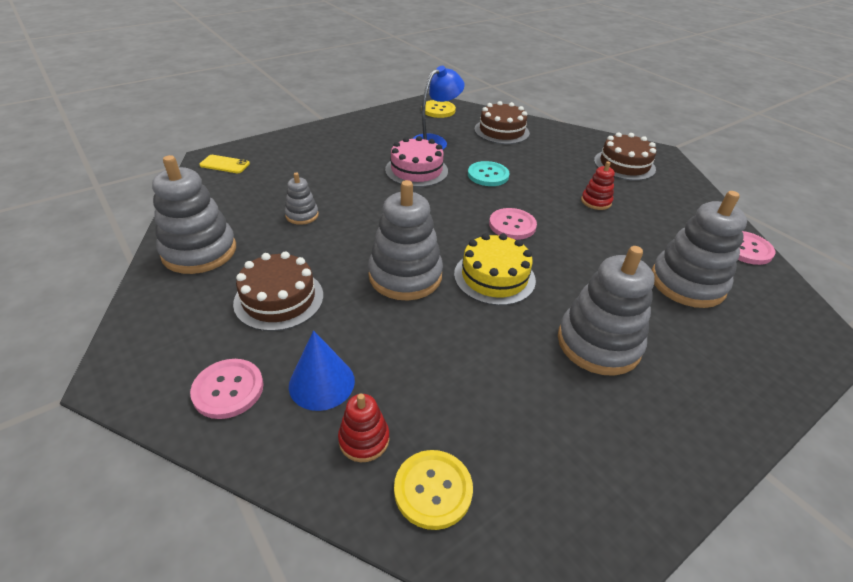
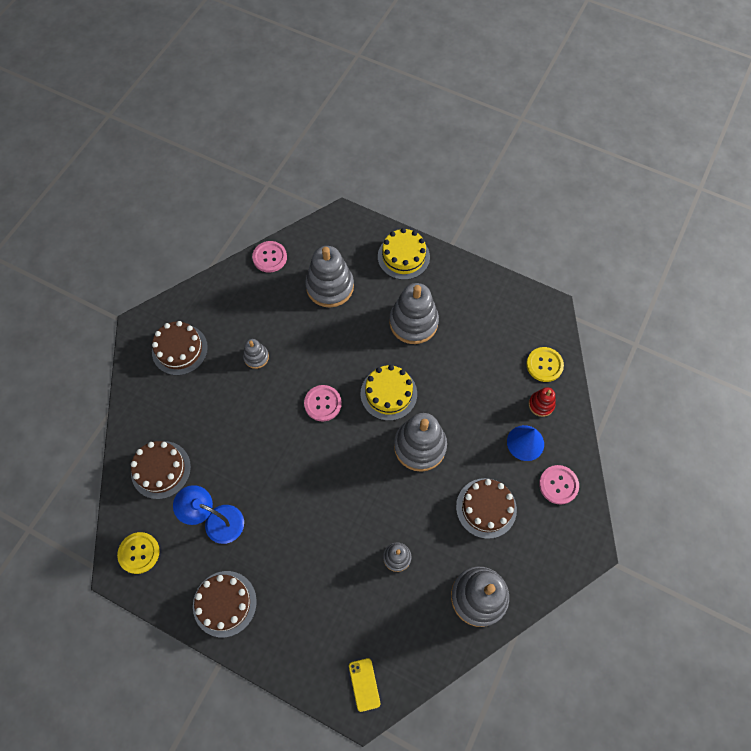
camera: 115 degrees left, 25 degrees up
(363, 129) = (224, 603): none -> brown cake
(416, 170) = (280, 509): pink cake -> none
(488, 175) = (257, 448): turquoise button -> none
(596, 201) = (256, 357): red stacking toy -> grey stacking toy
(738, 383) = (403, 256): none -> yellow cake

